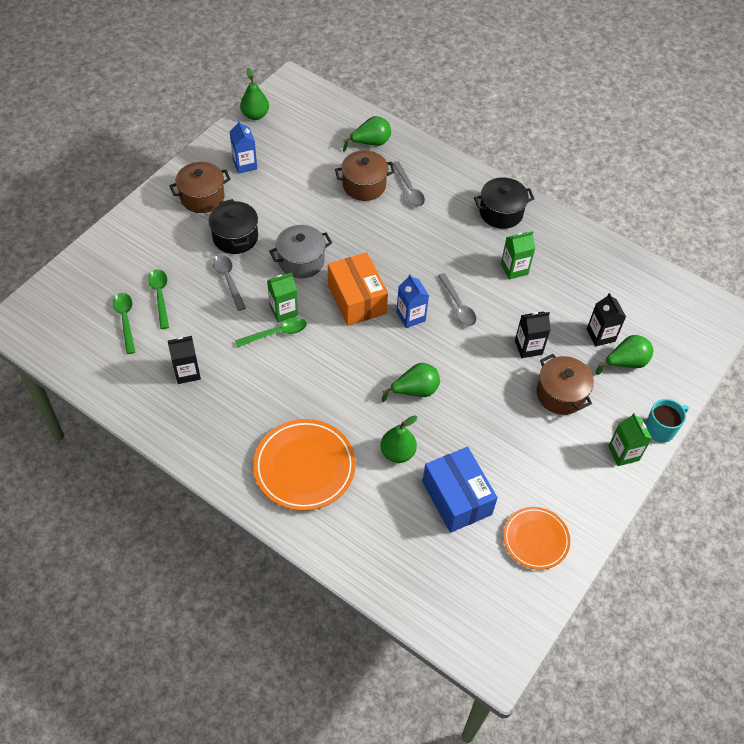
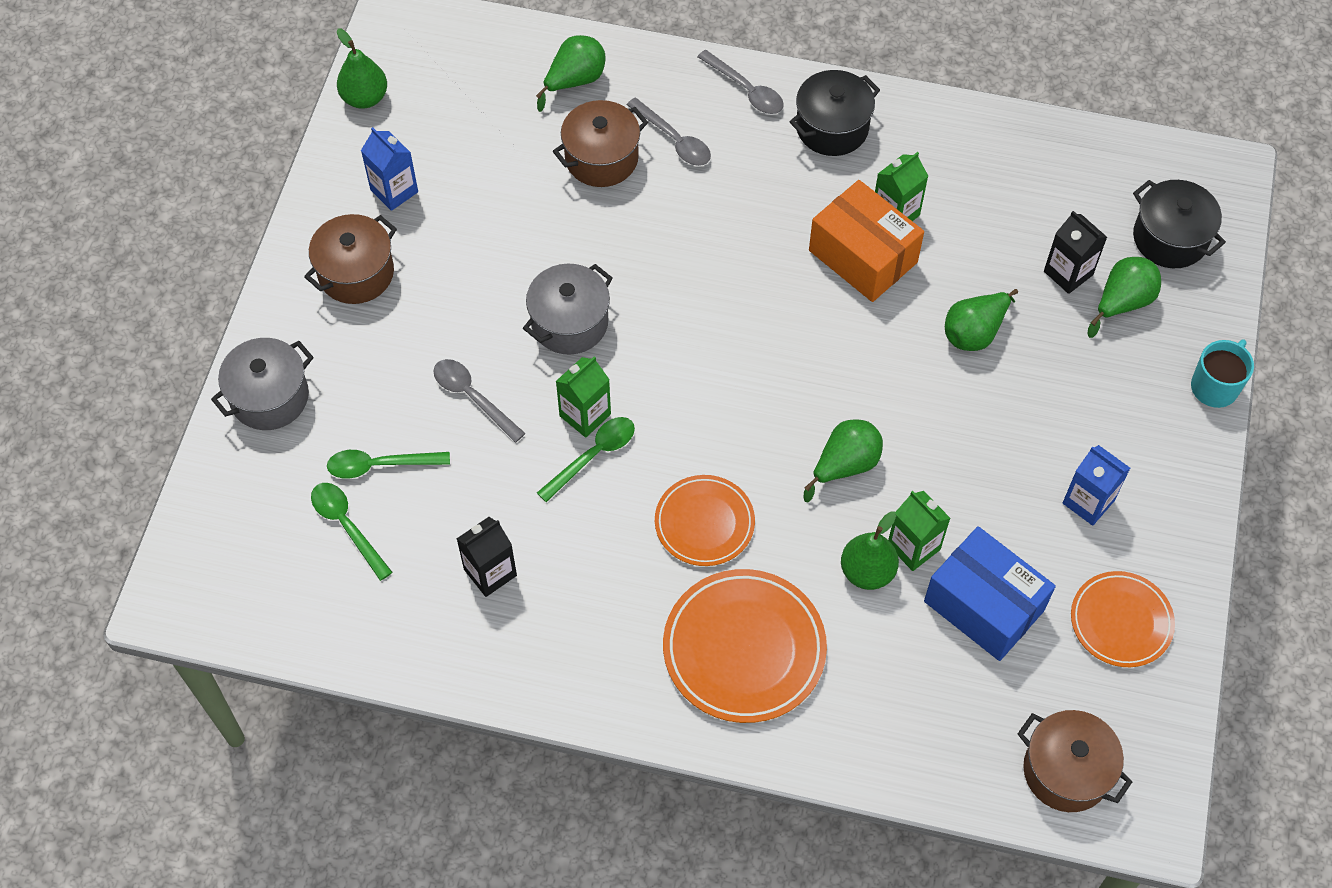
camera: 20 degrees left, 5 degrees up
(123, 242) = (269, 397): none -> grey pot
(160, 296) = (380, 465): green spoon -> green spoon turned 60 degrees counterclockwise
(235, 237) = (445, 322): black pot -> black pot (1170, 238)
(318, 391) = (704, 523): none -> orange plate
(356, 299) = (686, 353): orange box -> orange box (863, 256)
(410, 316) = (780, 350): blue carton -> blue carton (1088, 502)
(458, 305) = (841, 305): grey spoon -> grey spoon (746, 90)
(528, 347) = (974, 332): black carton -> green pear
(560, 394) = (1054, 388): brown pot -> brown pot (1066, 771)
(623, 453) = (1181, 443): green carton -> green carton (913, 547)

